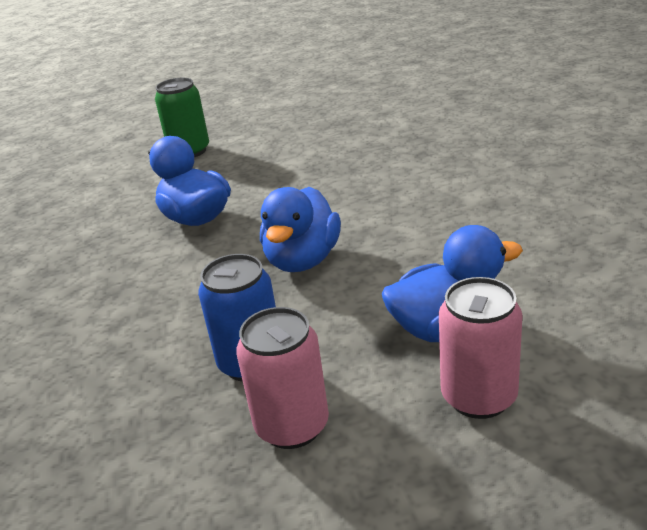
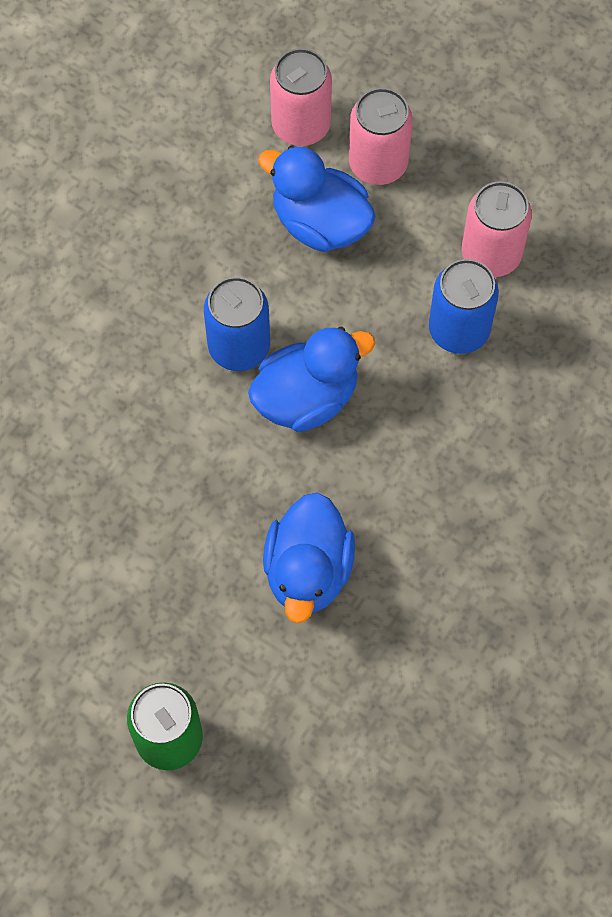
camera: 135 degrees left, 35 degrees up
(380, 245) = (239, 347): none -> blue can
(575, 363) = (301, 125): none -> pink can

